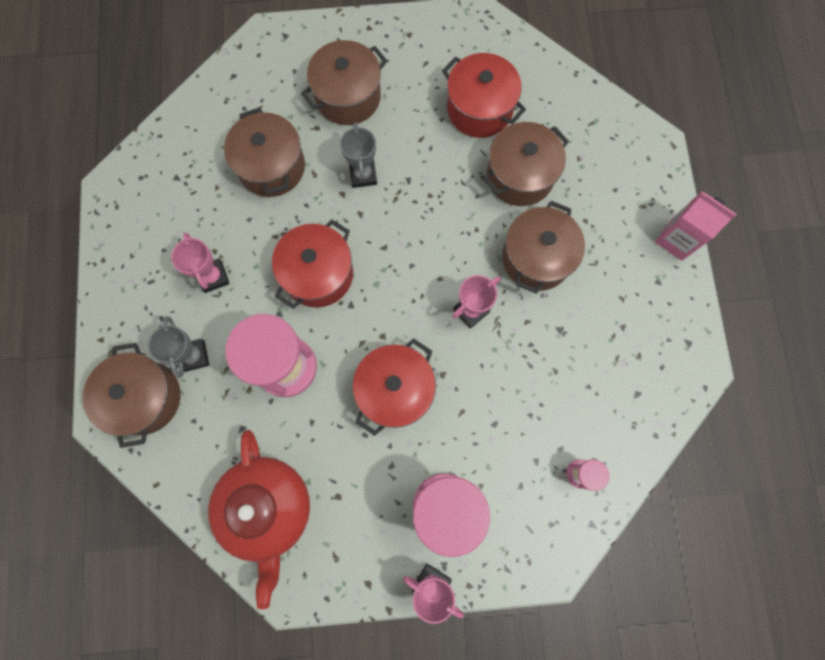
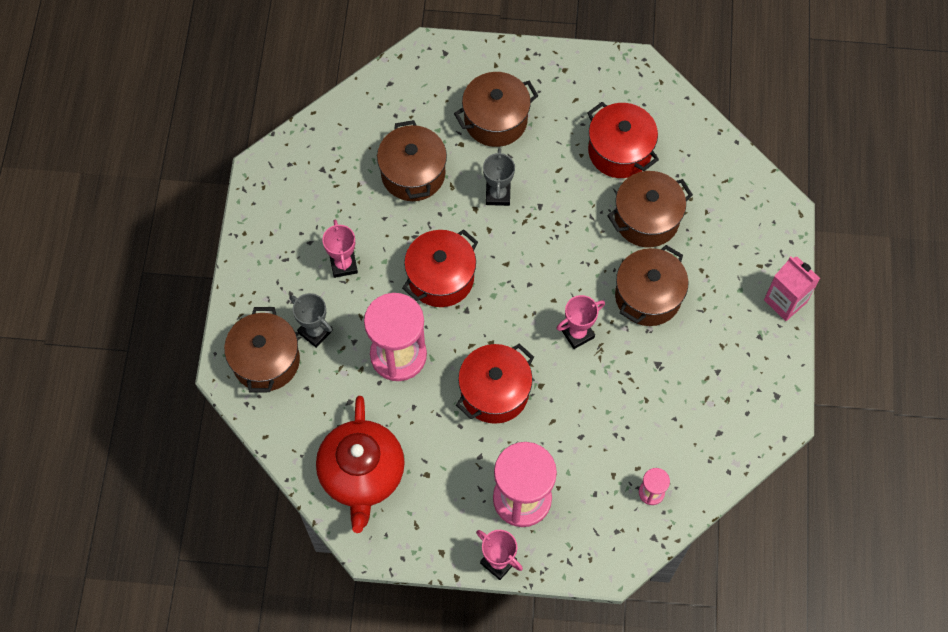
camera: 10 degrees right, 10 degrees down
(194, 356) = (315, 331): grey trophy -> grey trophy turned 45 degrees counterclockwise

